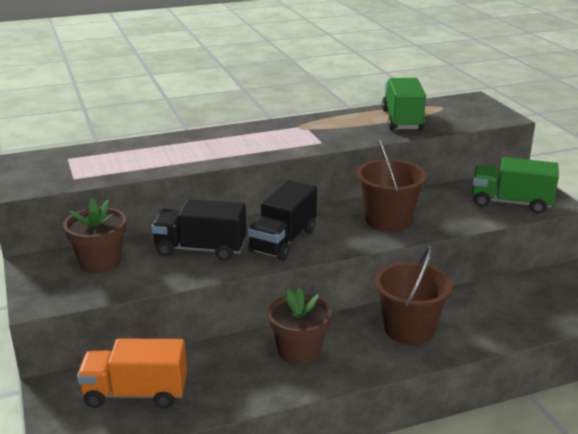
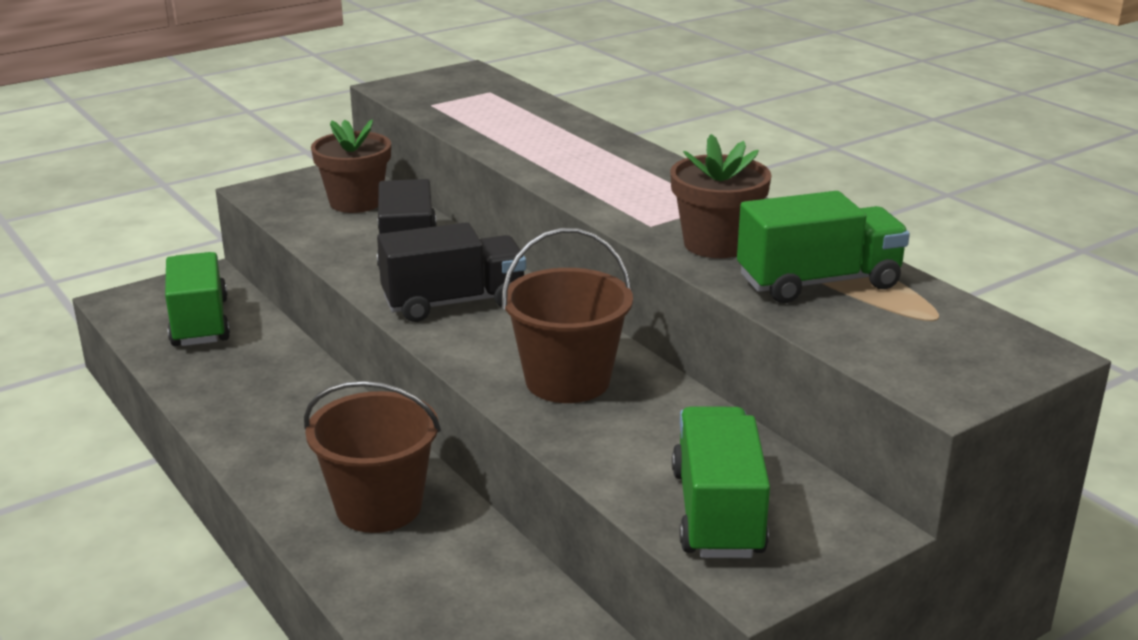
camera: 75 degrees right, 0 degrees up
(135, 393) = (200, 323): orange truck -> green truck
(283, 241) = (454, 302): black truck -> black truck turned 150 degrees clockwise
(299, 351) = (300, 416): brown flower pot -> brown flower pot (716, 244)

